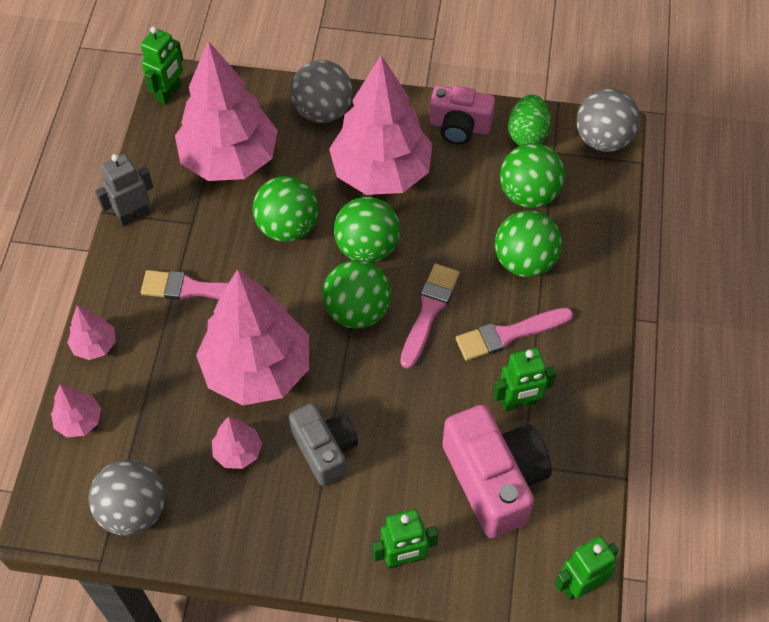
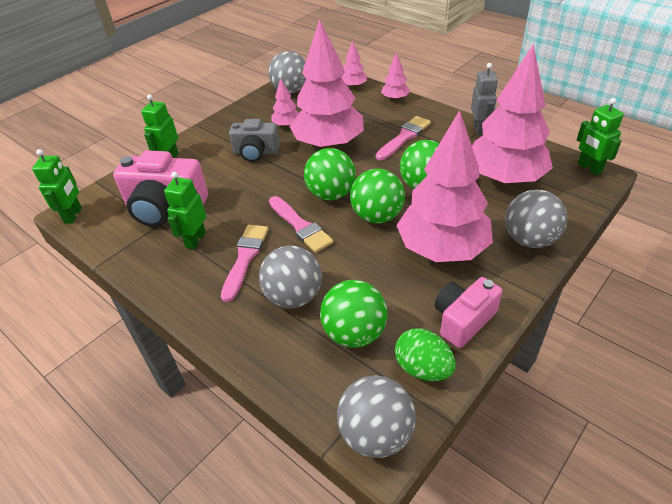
camera: 125 degrees right, 15 degrees down
(524, 261) = (293, 296): green ball -> grey ball

